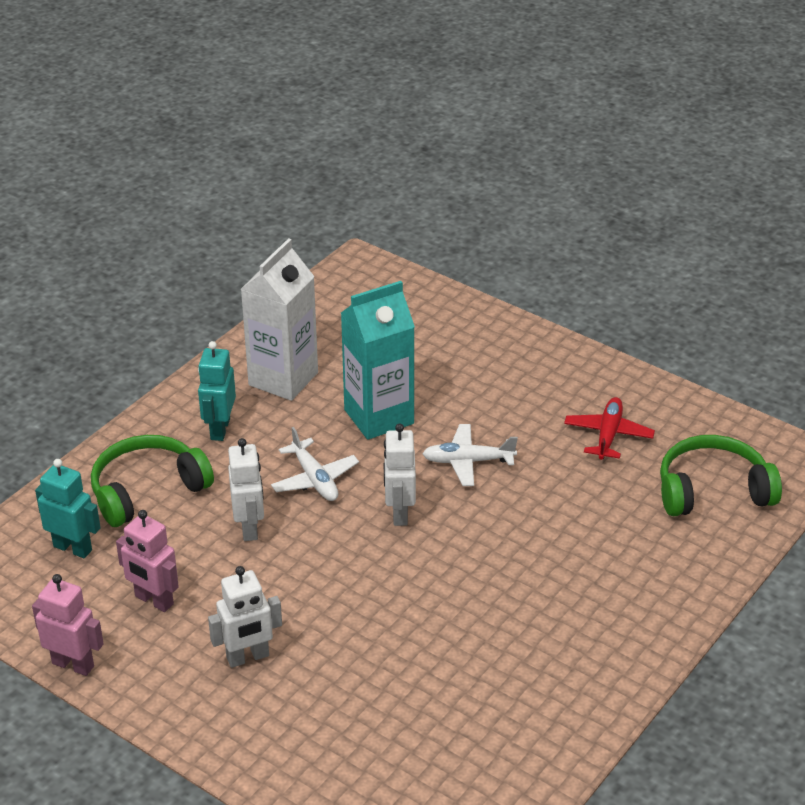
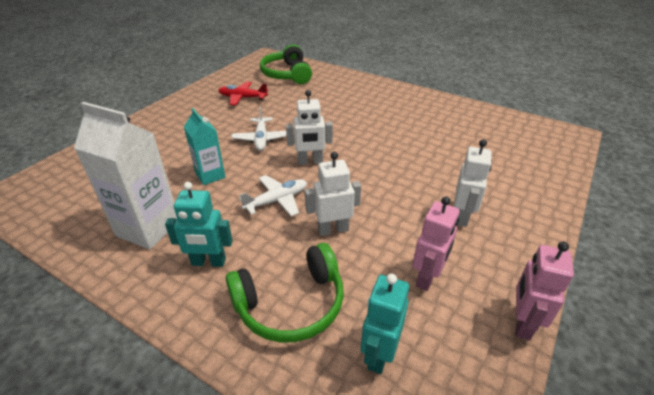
camera: 95 degrees left, 0 degrees up
(147, 490) = (291, 304): green headphones -> green headphones turned 75 degrees counterclockwise
(248, 657) = (462, 216): white robot -> white robot turned 45 degrees clockwise
(379, 417) = (210, 175): turquoise carton -> turquoise carton, size x0.60

